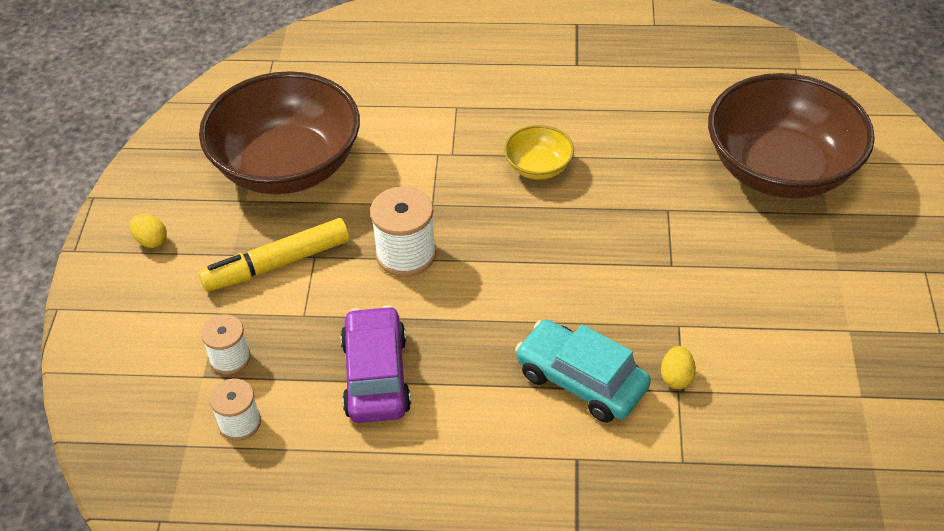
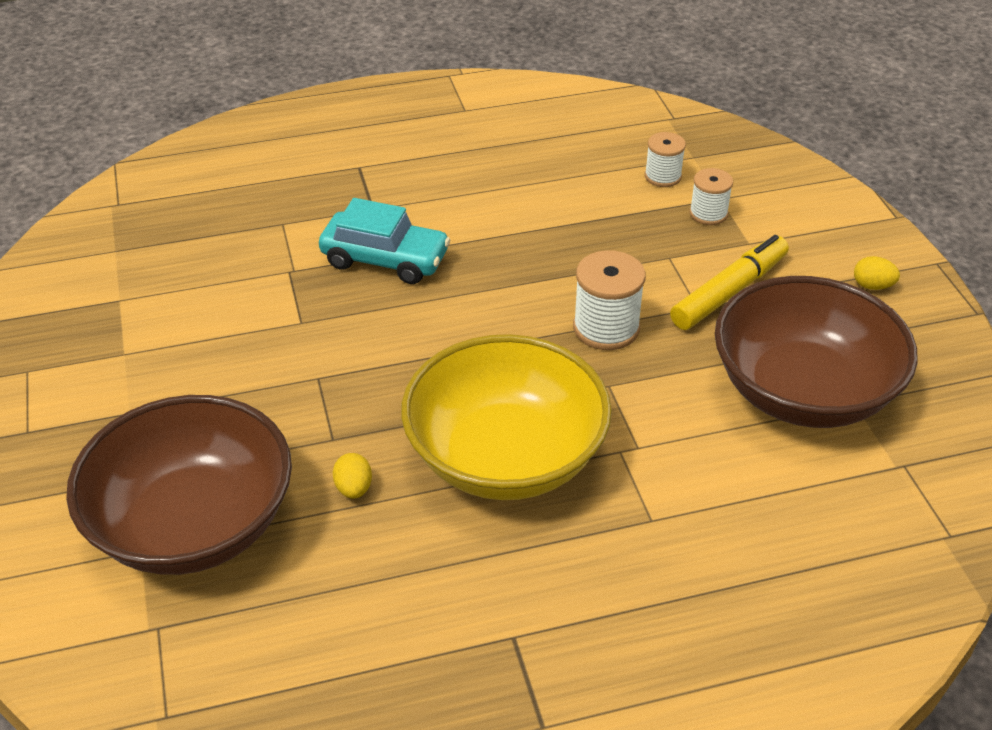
camera: 160 degrees right, 5 degrees down
(376, 376) = (571, 227): purple car -> none
(538, 167) = (505, 457): yellow bowl -> yellow bowl, size x2.26
(676, 377) = (297, 279): yellow egg -> yellow egg (354, 488)

